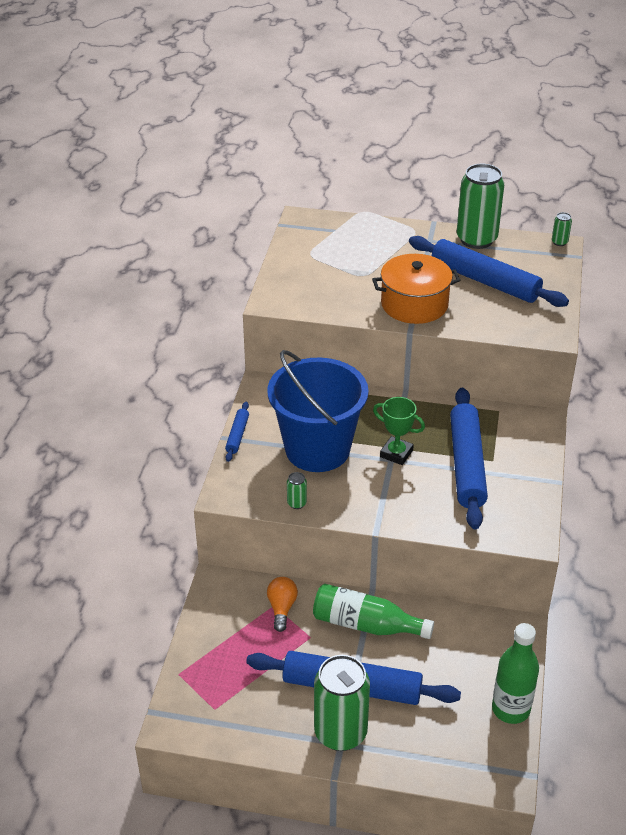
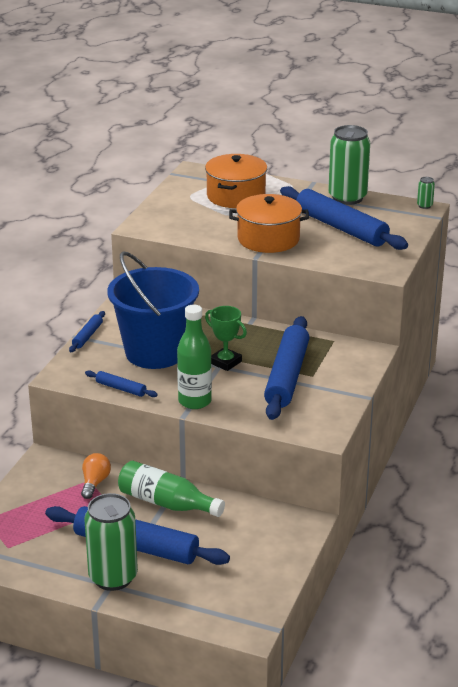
camera: 10 degrees right, 10 degrees down
(296, 503) = (121, 388): green can -> blue rolling pin
(359, 249) = (236, 196): none -> orange pot
(510, 709) = (275, 579): green bottle -> green bottle (195, 401)

